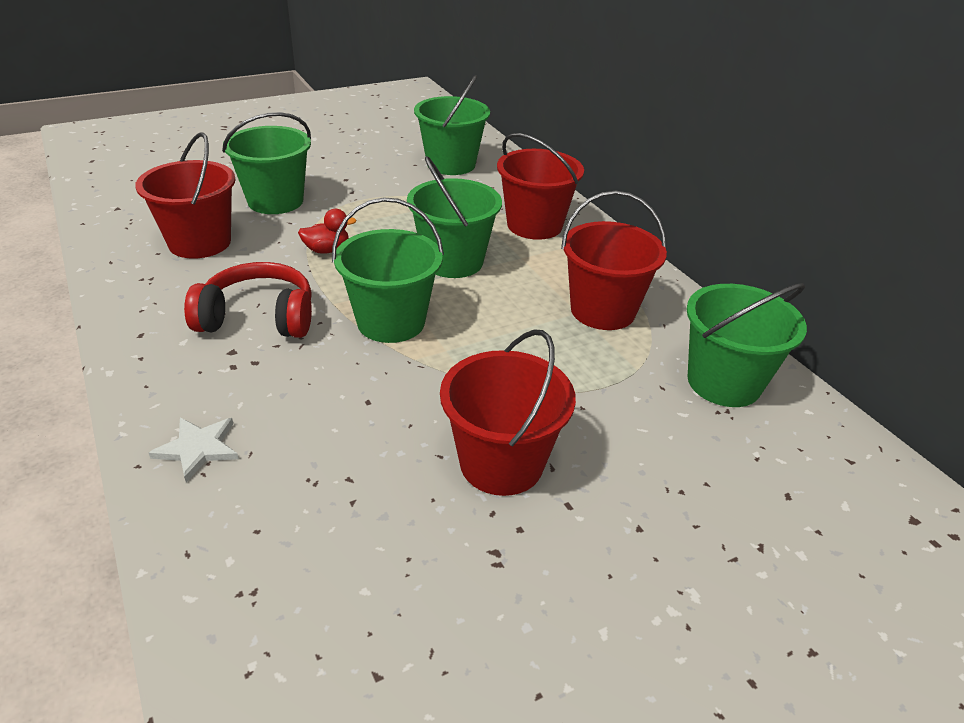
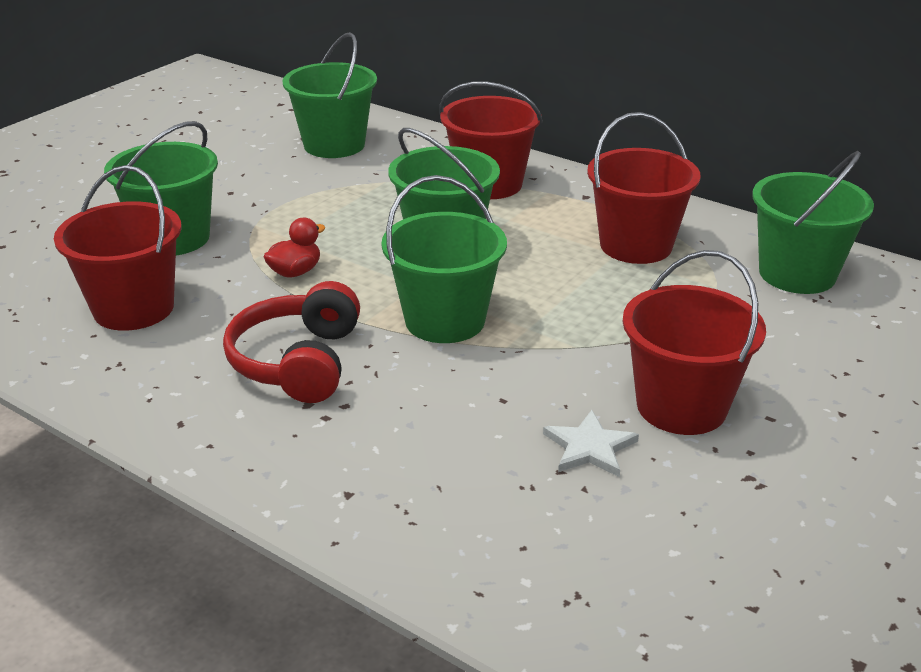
camera: 25 degrees left, 5 degrees down
(198, 448) = (380, 503): white star -> white star (589, 447)
(258, 318) = (298, 362): red headphones -> red headphones turned 60 degrees counterclockwise

